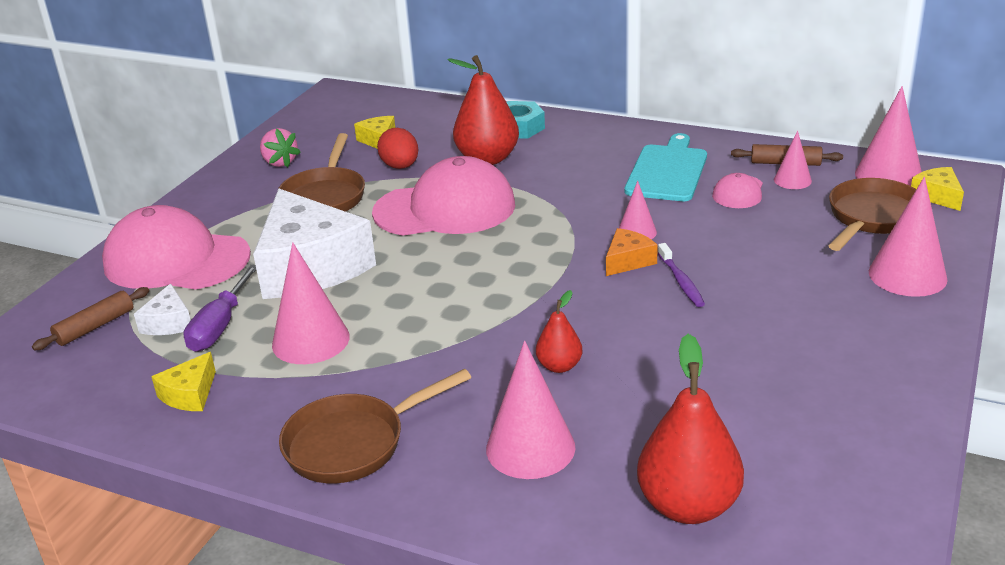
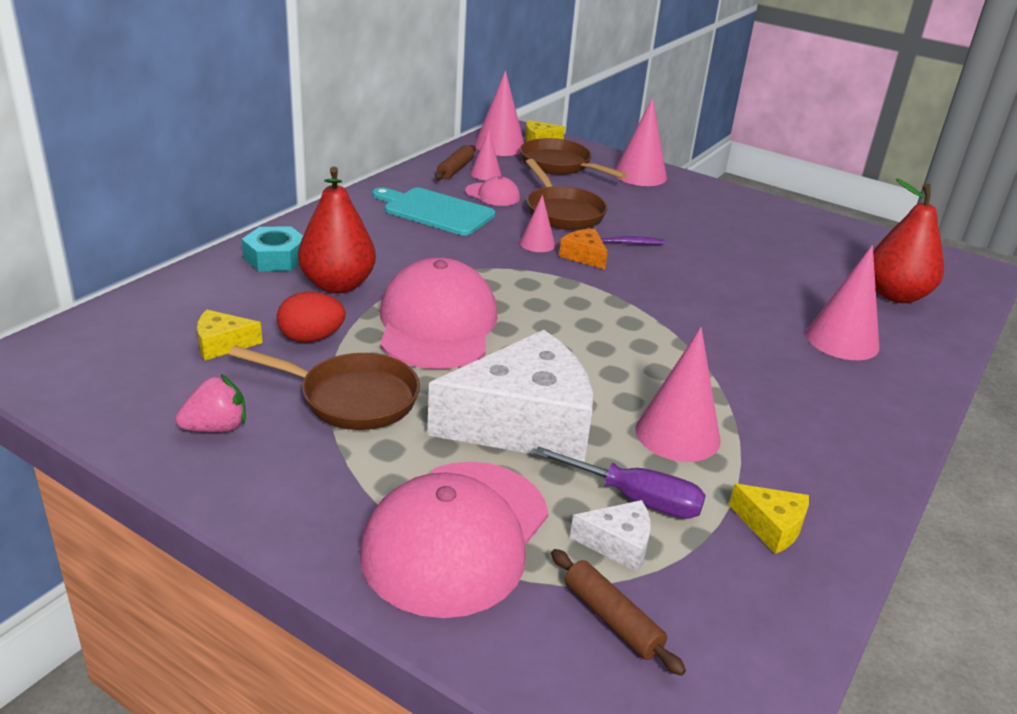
camera: 85 degrees left, 0 degrees up
(353, 443) = (846, 423): brown pan -> brown pan (562, 212)
(559, 366) = (736, 311): red pear -> none

